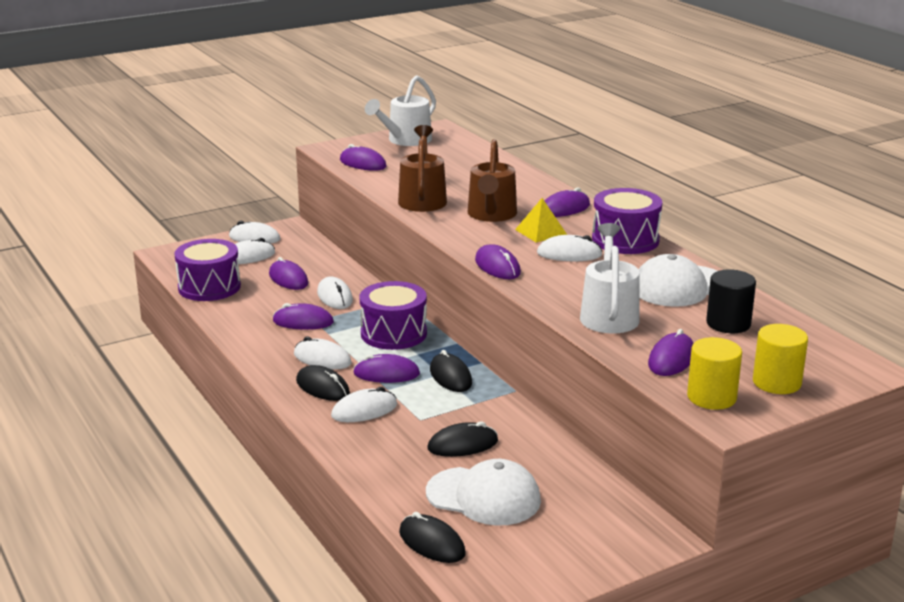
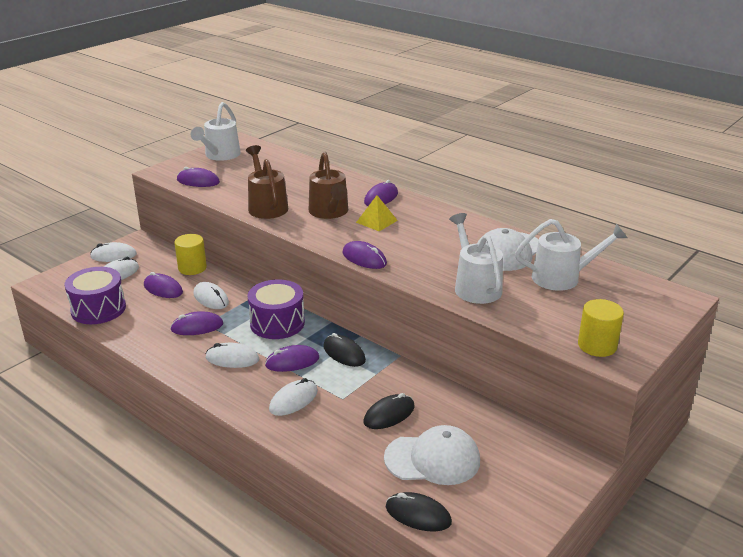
camera: 20 degrees left, 5 degrees up
(322, 387) = (247, 386): black mouse -> none
(569, 254) = (410, 237): white mouse -> none
(625, 240) = (443, 218): purple drum -> none
(671, 359) = (546, 317): purple mouse -> none
(728, 324) = (563, 277): black cylinder -> white watering can
(776, 383) = (631, 322): yellow cylinder -> yellow cylinder (192, 268)

